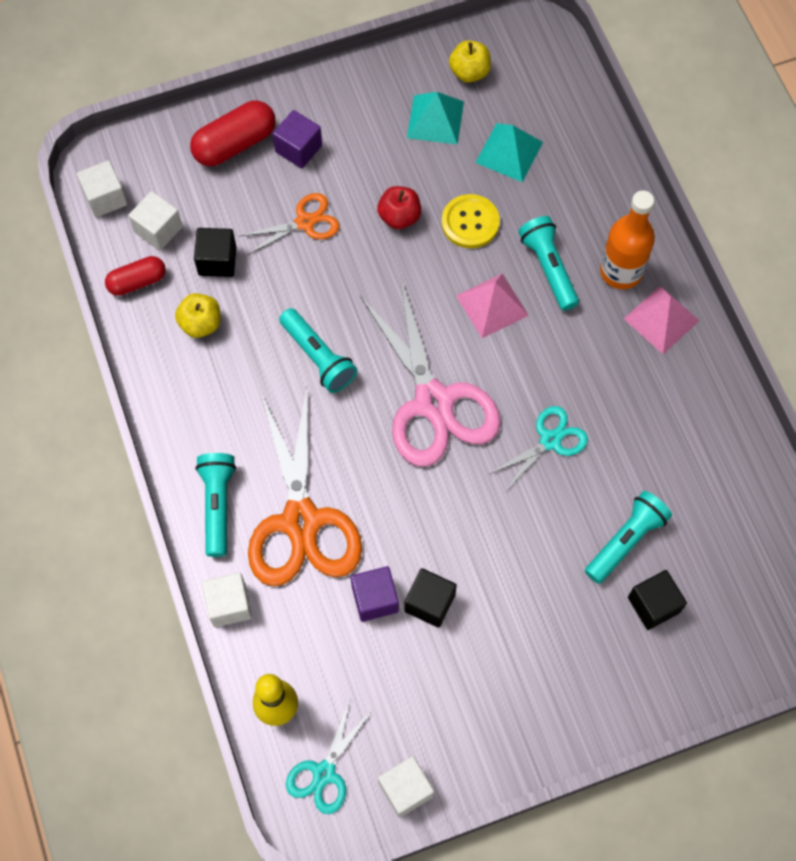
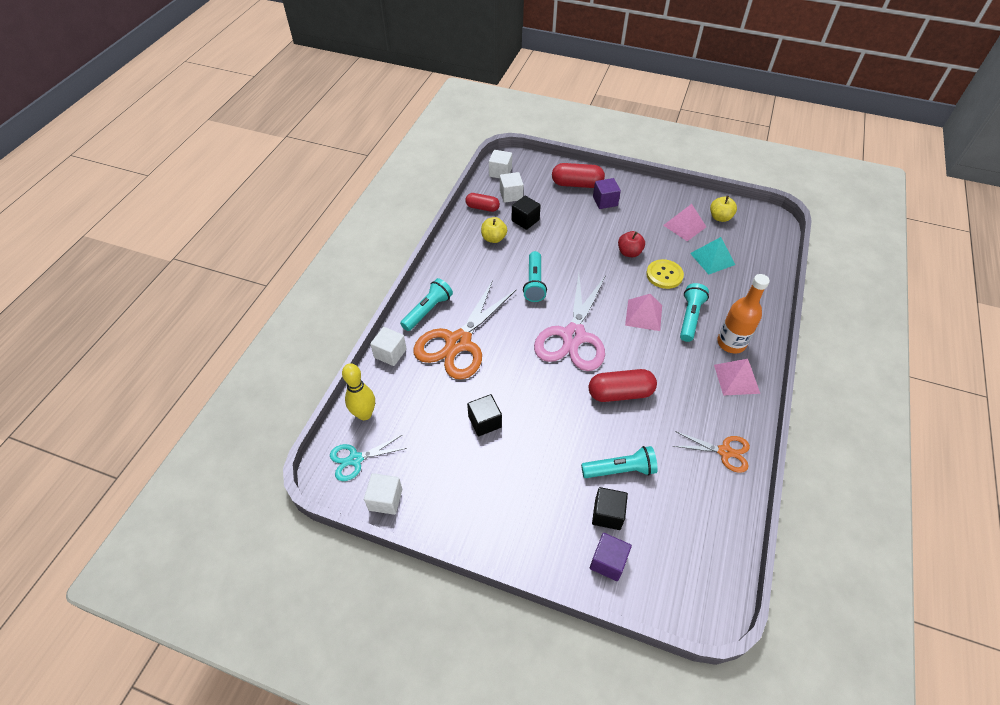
camera: 40 degrees right, 15 degrees down
(305, 222) = (580, 229): orange scissors -> orange scissors (724, 452)
(375, 599) = (459, 400): purple cube -> purple cube (608, 562)
(435, 119) = (684, 226): turquoise pyramid -> pink pyramid
(550, 440) = (620, 393): turquoise scissors -> red capsule

